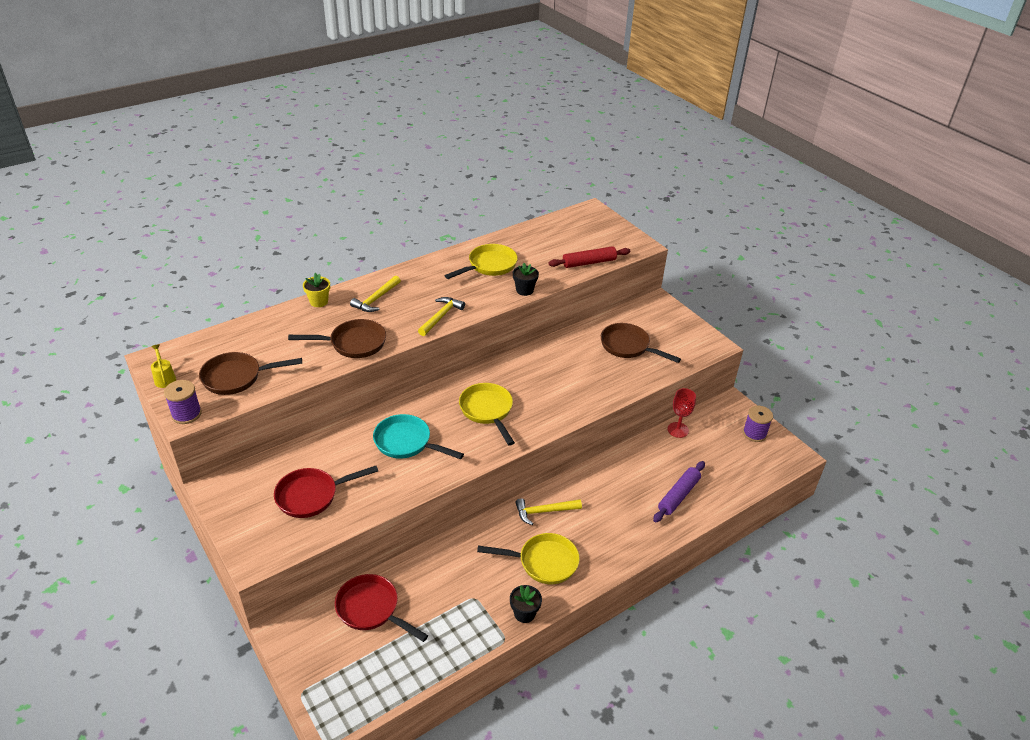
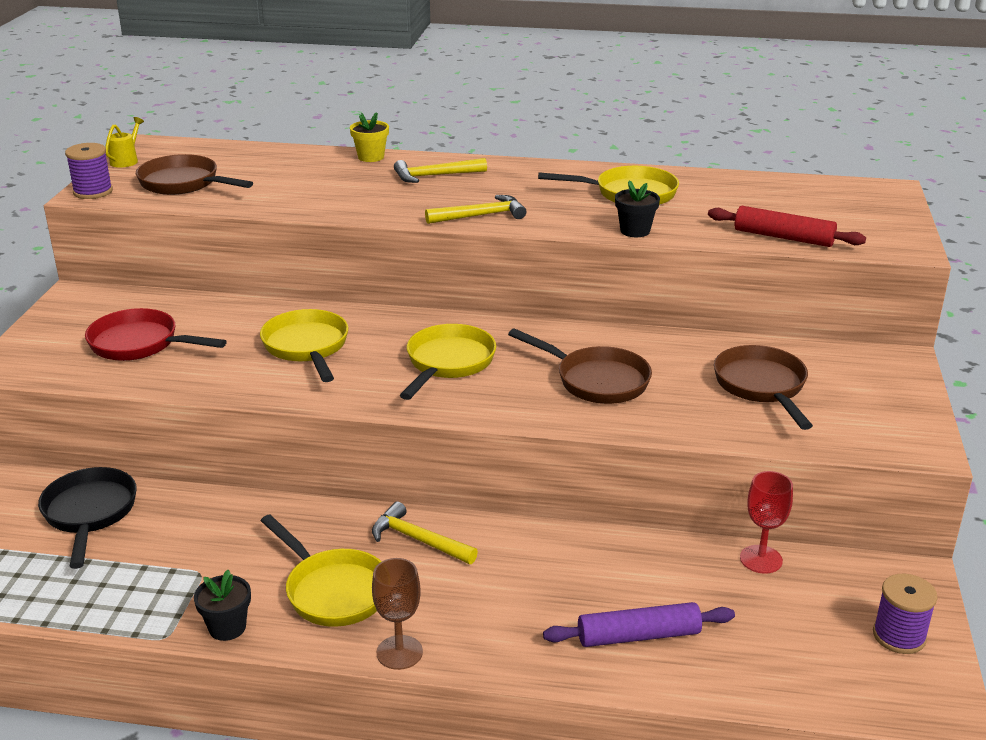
camera: 45 degrees right, 10 degrees down
(353, 343) = (341, 201): brown pan -> brown pan (596, 380)
(371, 609) = (89, 514): red pan -> black pan
(406, 443) = (307, 347): turquoise pan -> yellow pan
(607, 569) = (399, 652): none -> brown goblet

